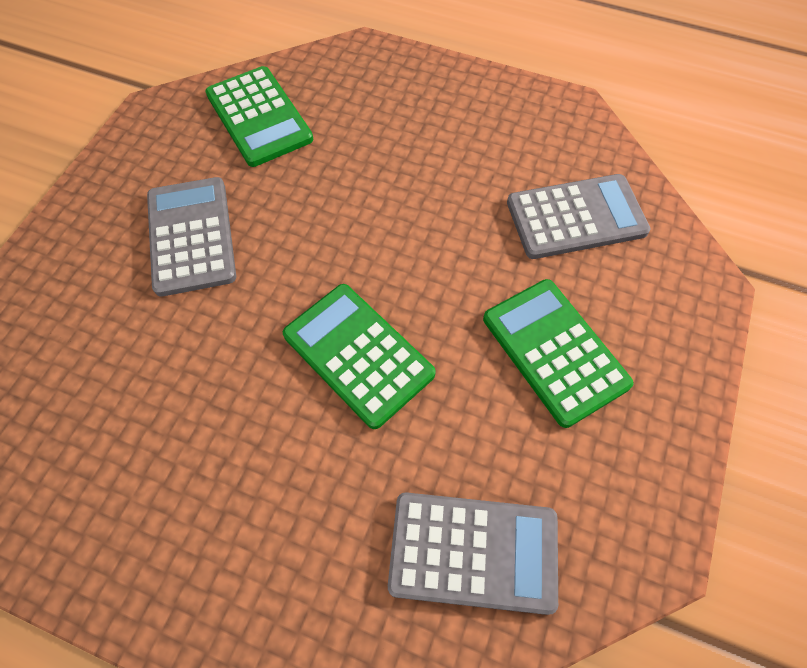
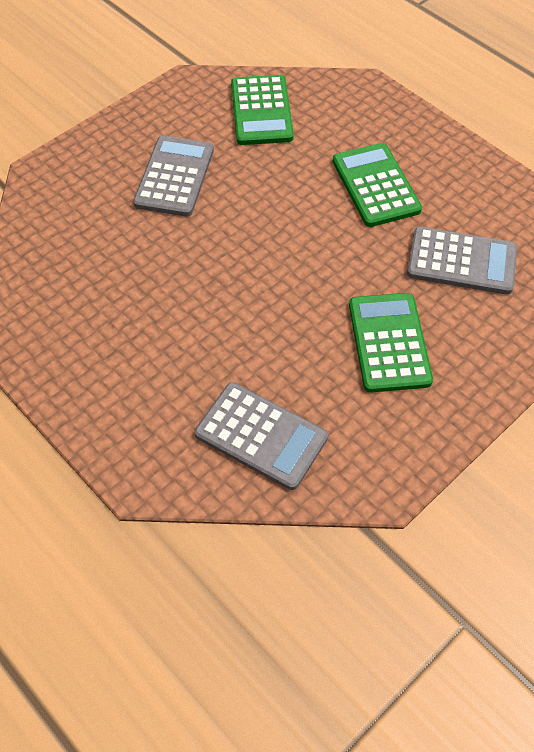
camera: 25 degrees right, 5 degrees down
(358, 354) = (249, 292): green calculator -> green calculator (376, 185)

